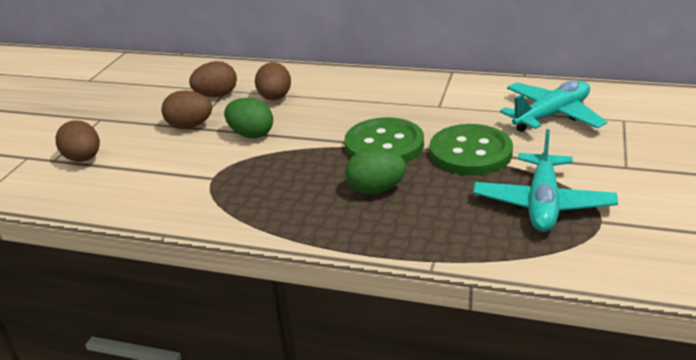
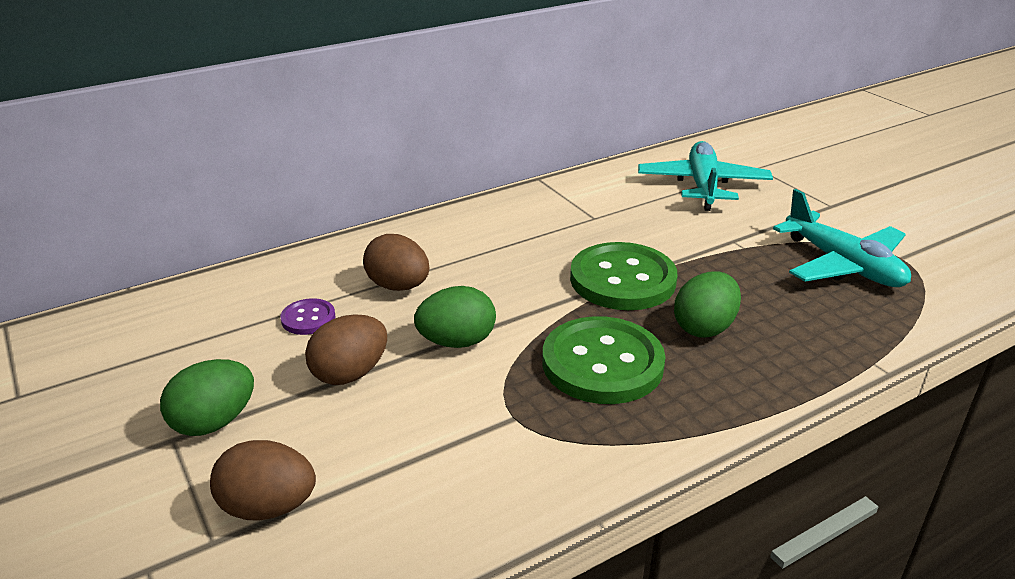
camera: 50 degrees left, 0 degrees up
(120, 120) = (214, 422): none -> green egg
(216, 95) = (308, 318): brown egg -> purple button
(470, 152) = (708, 249): green button -> green button (602, 363)

